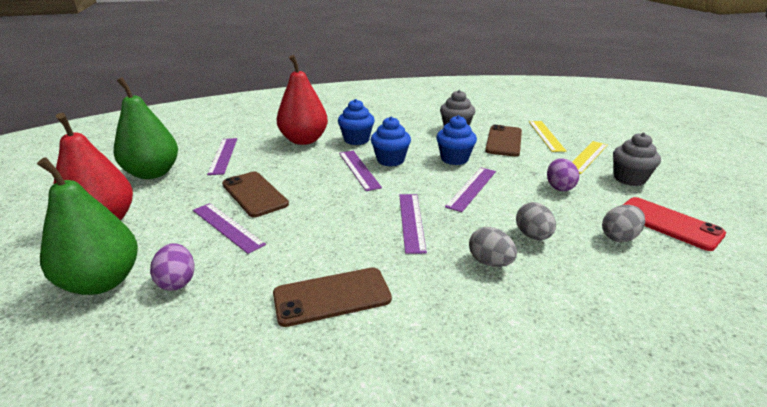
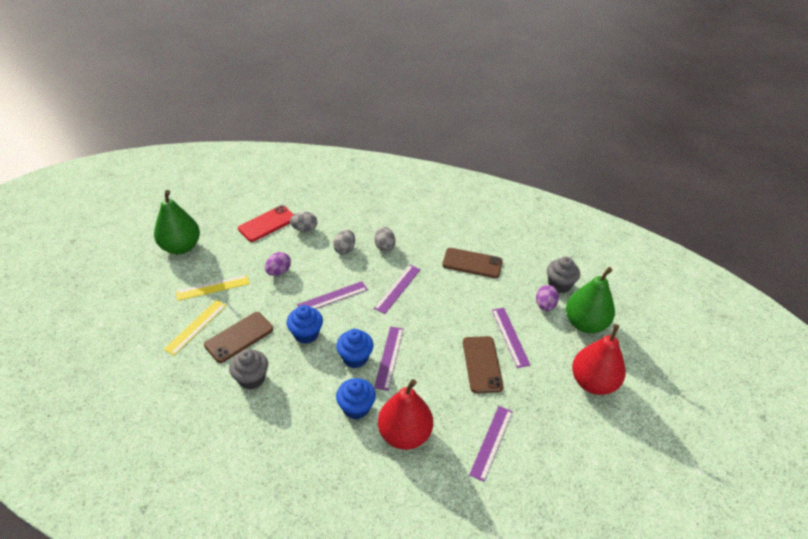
camera: 150 degrees left, 15 degrees up
(153, 173) = (559, 440): green pear -> green pear (181, 247)
(629, 179) = (226, 257): grey cupcake -> grey cupcake (559, 285)
(668, 223) = (267, 224): red phone -> red phone turned 60 degrees clockwise

